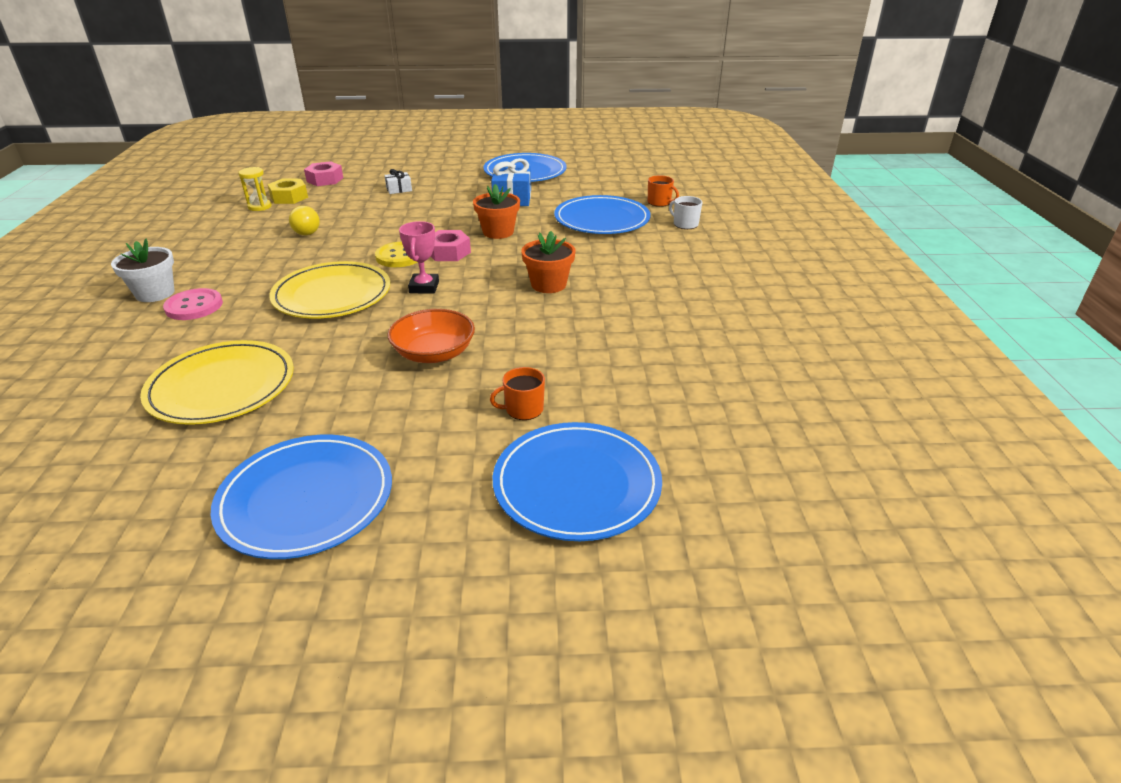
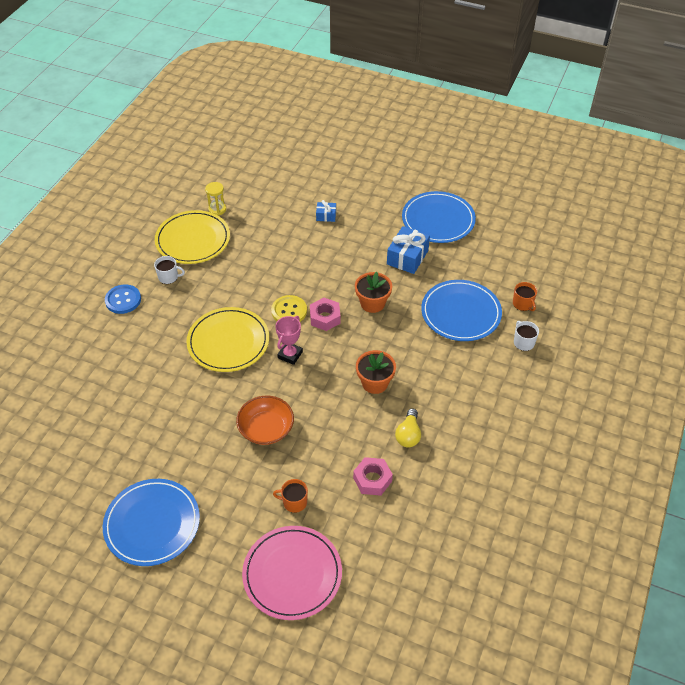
camera: 25 degrees right, 15 degrees up
(155, 293) = (123, 300): white flower pot -> blue button
(194, 306) = (142, 323): pink button -> none
(217, 263) = (169, 277): none -> white mug
(222, 387) = (137, 413): yellow plate -> yellow plate (193, 240)
(289, 197) = (242, 202): yellow nut -> none
(307, 230) = (239, 254): yellow light bulb -> yellow light bulb (408, 435)
(325, 179) = (276, 183): pink nut -> pink nut (372, 479)
(399, 189) = (326, 216): white gift -> blue gift
(577, 484) = (292, 574): blue plate -> pink plate

